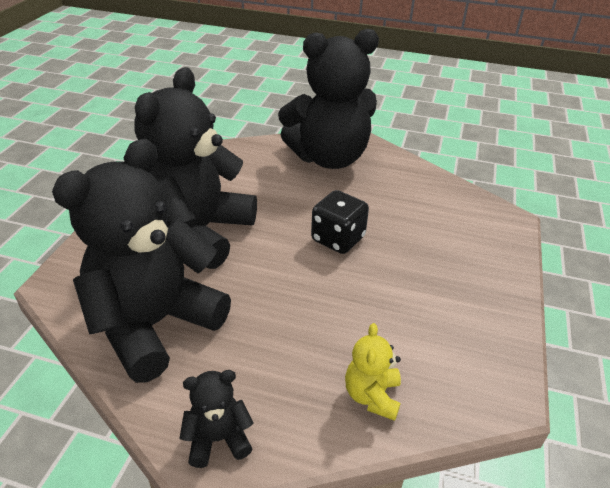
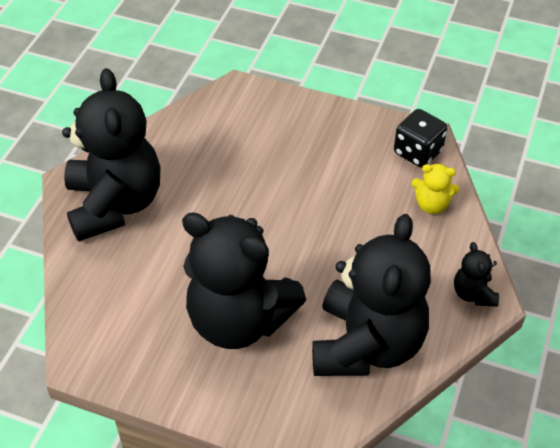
camera: 85 degrees left, 10 degrees up
(155, 324) = (366, 345): black teddy bear -> black teddy bear turned 120 degrees counterclockwise
(338, 239) = (258, 209): black dice -> black dice (417, 152)

